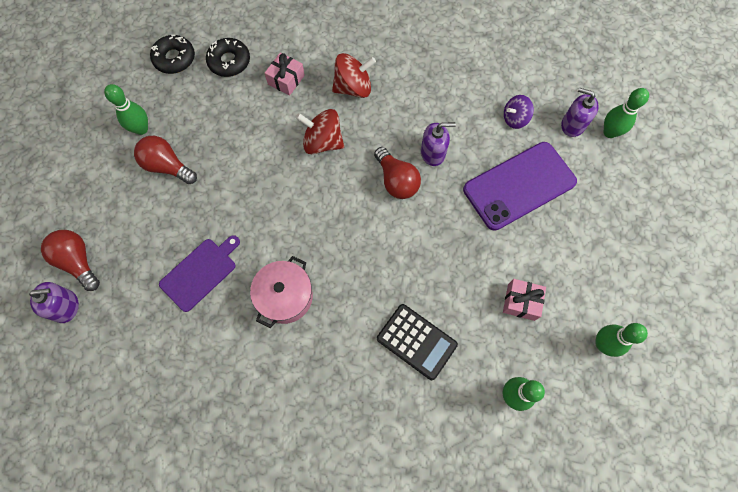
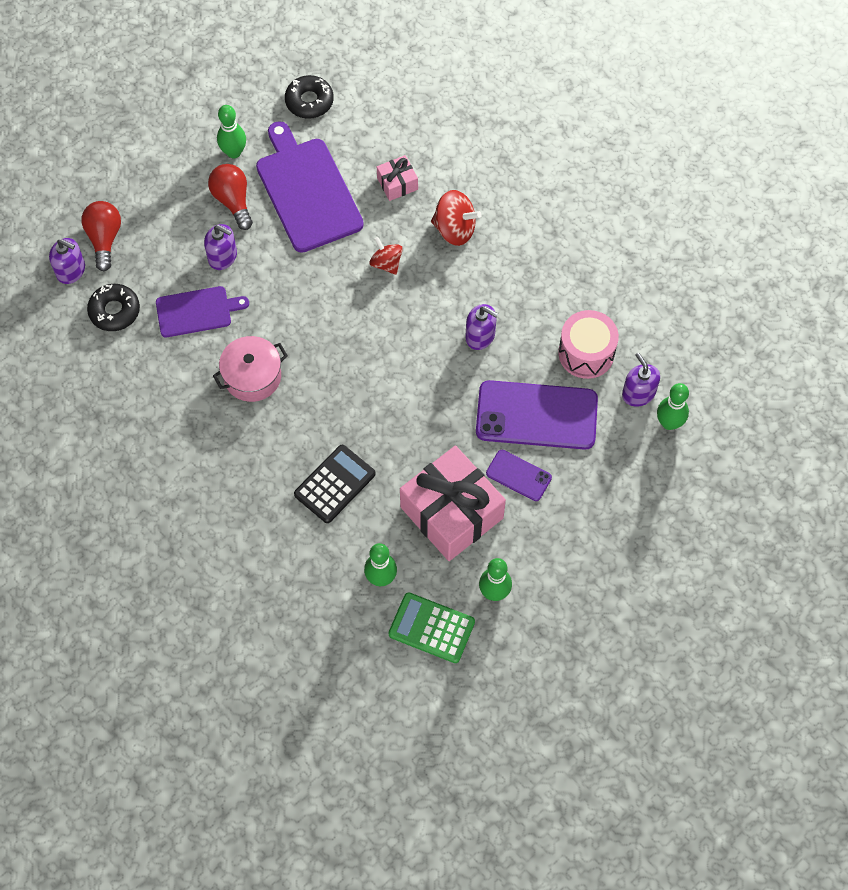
camera: 35 degrees right, 5 degrees down
(190, 215) = (223, 257): none -> purple soap dispenser
(221, 124) = (307, 191): none -> purple cutting board
(229, 61) = (357, 134): black donut -> black donut (114, 311)
(322, 142) = (386, 263): red spinning top -> red spinning top, size x0.66
(396, 181) = (426, 340): red light bulb -> none
(416, 341) = (334, 484): black calculator -> black calculator turned 120 degrees counterclockwise
(515, 119) = (586, 353): purple spinning top -> pink drum
(521, 302) = (451, 512): pink gift -> pink gift, size x2.19
(544, 239) = (518, 475): none -> purple phone
(582, 409) = (431, 628): none -> green calculator

